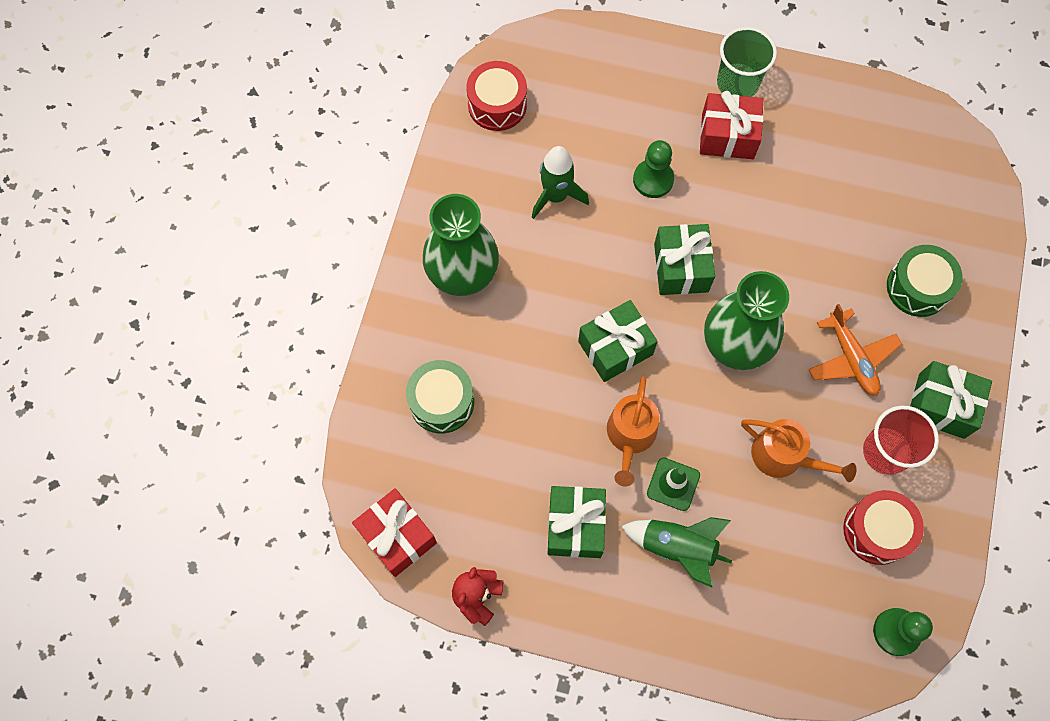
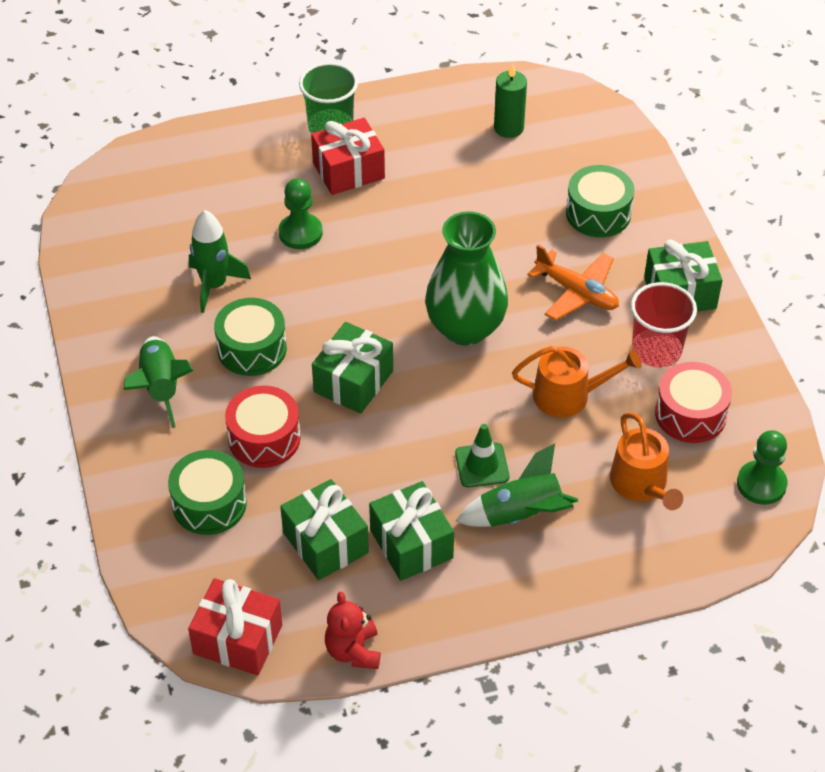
camera: 30 degrees left, 20 degrees down
(462, 273) = (161, 387): green vase -> green rocket
(497, 105) = (106, 236): red drum -> red drum (264, 438)
(552, 273) = (252, 349): none -> green drum
(630, 436) = (415, 445): orange watering can -> orange watering can (641, 484)
(681, 268) = (373, 290): green gift -> green gift (325, 543)
(891, 159) = (508, 128): none -> green candle

